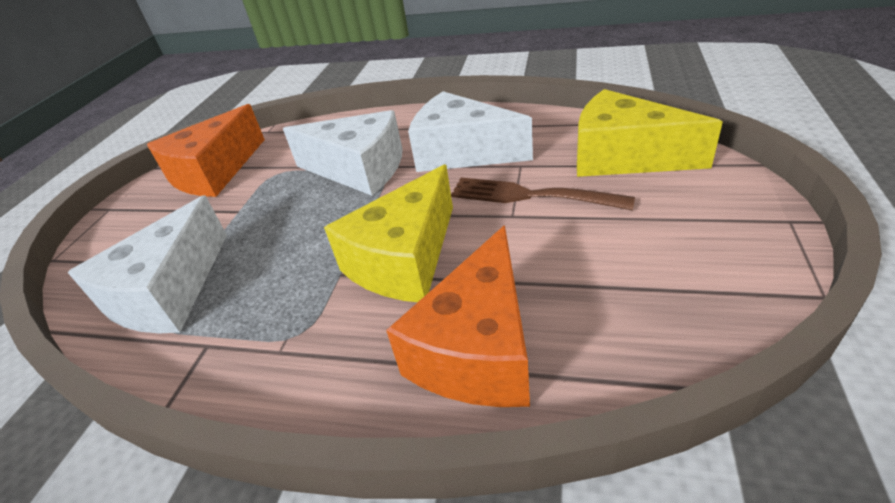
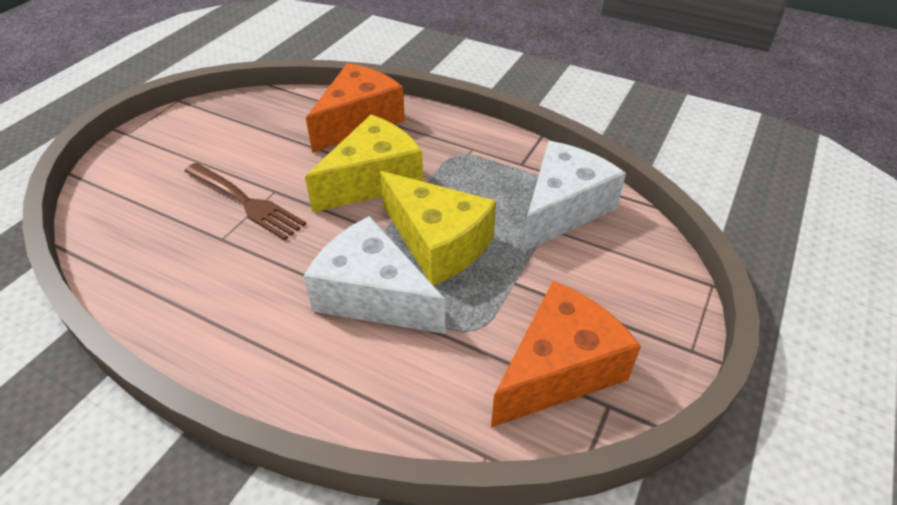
camera: 170 degrees left, 5 degrees up
(461, 153) = (257, 277): white cheese -> none
(623, 157) = (138, 214): yellow cheese -> yellow cheese (438, 243)

